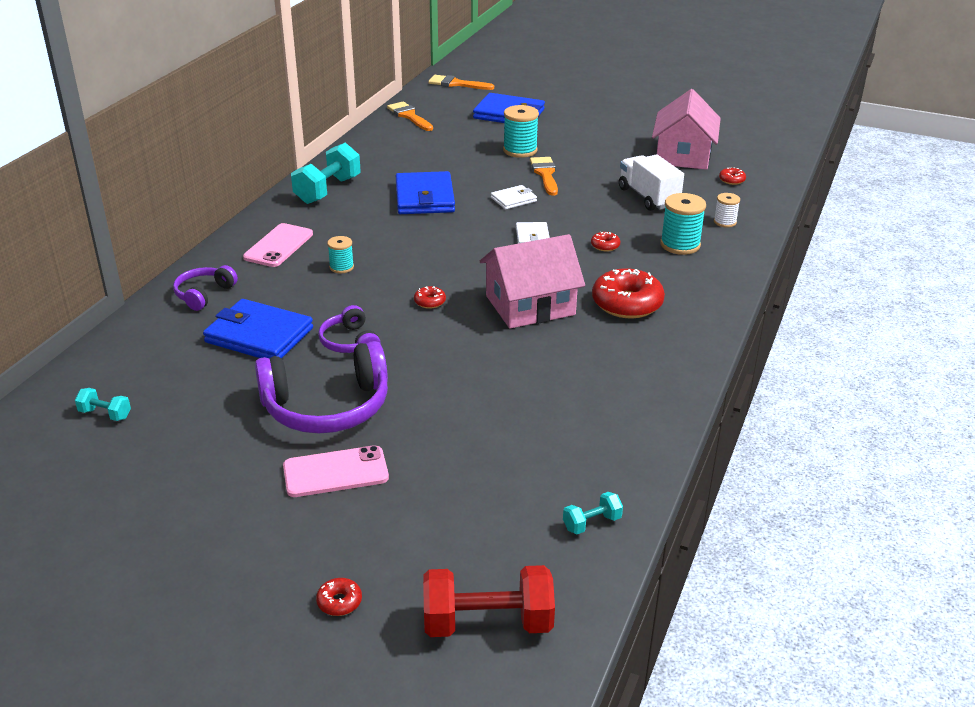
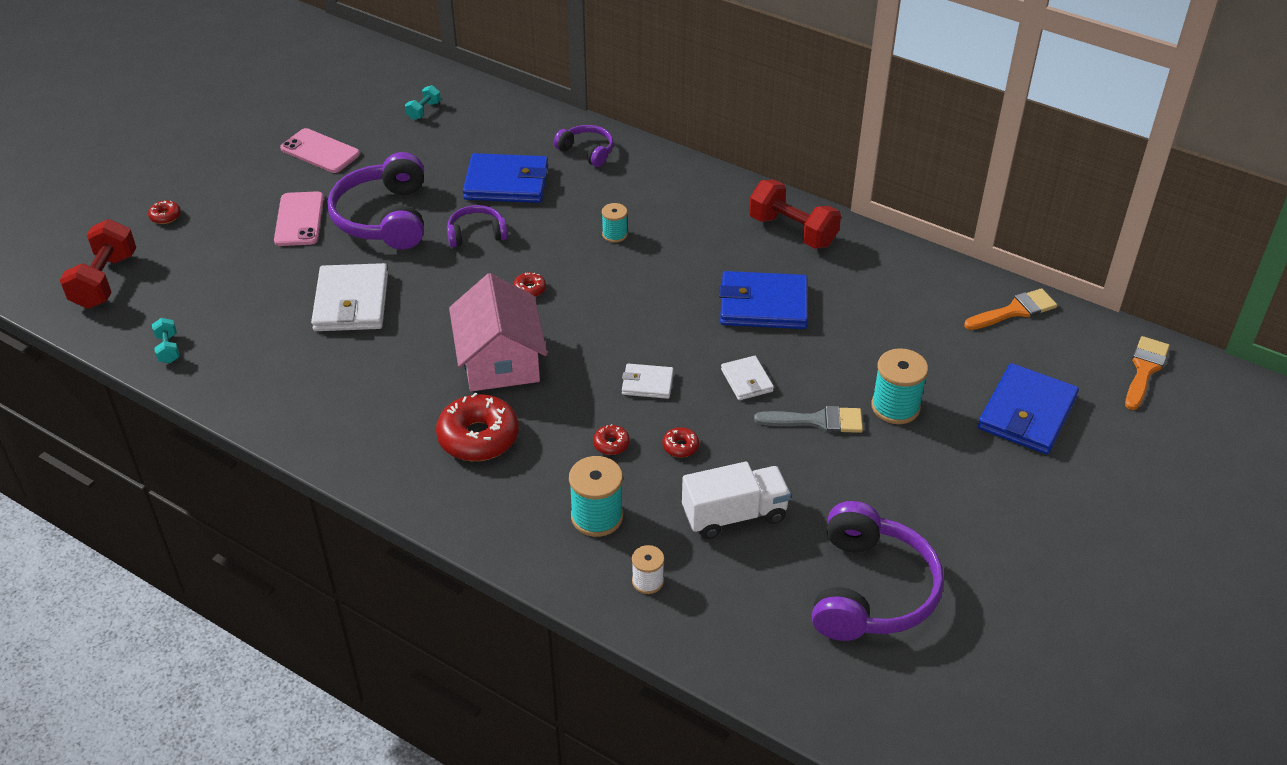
camera: 100 degrees right, 10 degrees up
(259, 335) = (506, 183): blue wallet -> blue wallet turned 60 degrees clockwise
(278, 246) = (669, 195): pink phone -> pink phone (320, 151)
(327, 190) = (792, 231): turquoise dumbbell -> red dumbbell
(475, 403) = (351, 302): none -> white wallet
(545, 174) = (817, 421): orange brush -> grey brush
(683, 155) = (870, 590): pink house -> purple headphones
(731, 180) = (776, 628): red donut -> red donut (680, 446)

